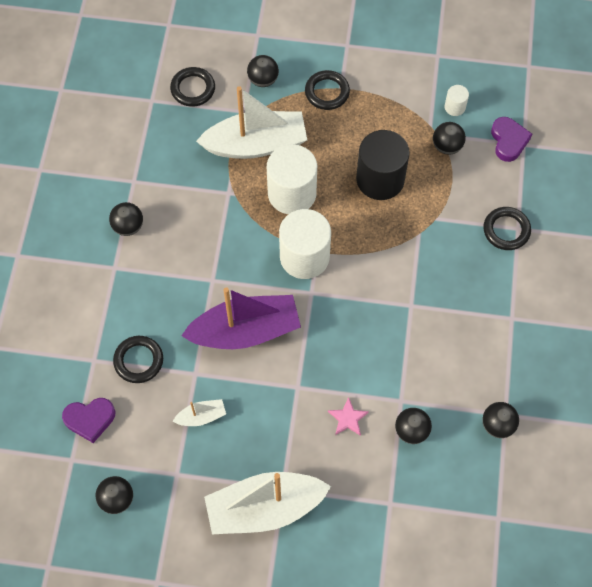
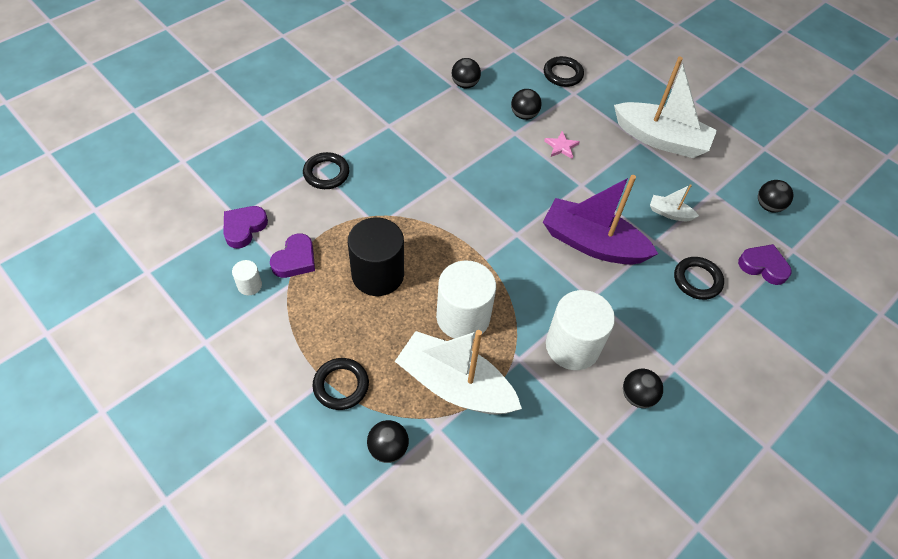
camera: 145 degrees left, 10 degrees down
(193, 89) = (468, 496): black ring -> black ring (563, 74)
(304, 257) = (498, 261): white cylinder -> white cylinder (572, 346)
(447, 146) = (295, 260): black ball -> purple heart

